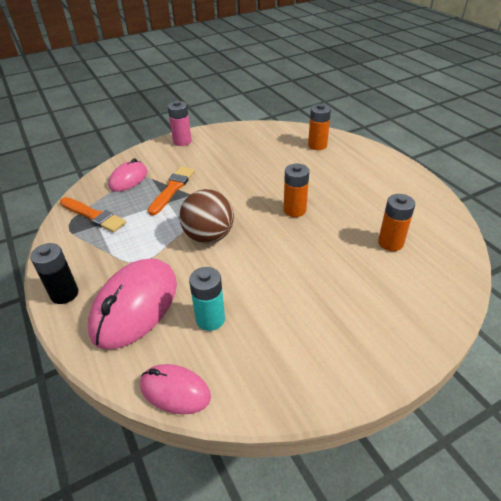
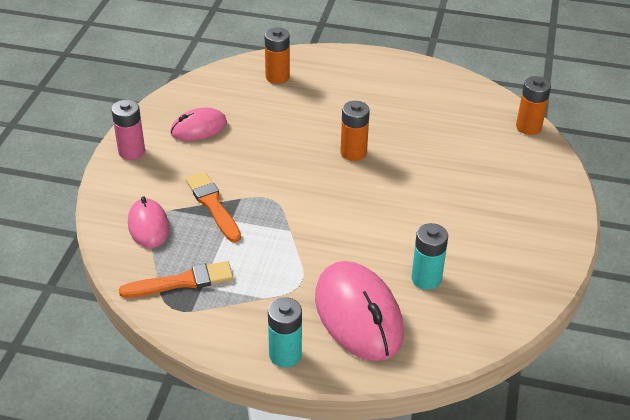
camera: 50 degrees left, 0 degrees up
(64, 294) = (285, 354): black battery -> turquoise battery
(175, 391) = (478, 337): pink mouse -> pink mouse (199, 128)
(209, 236) = (321, 222): brown ball -> none
(390, 243) = (459, 133): orange battery -> orange battery (528, 127)

